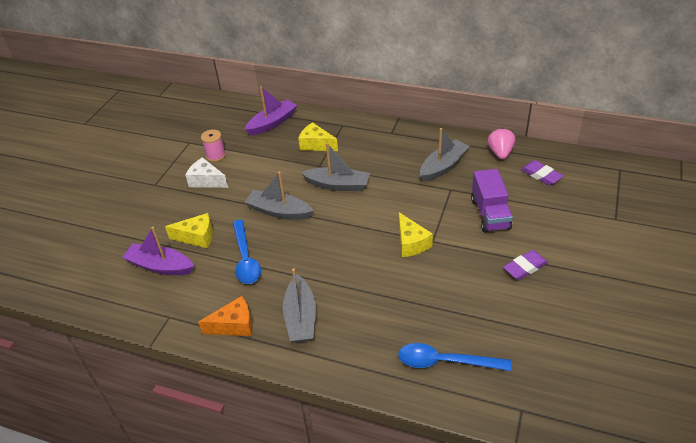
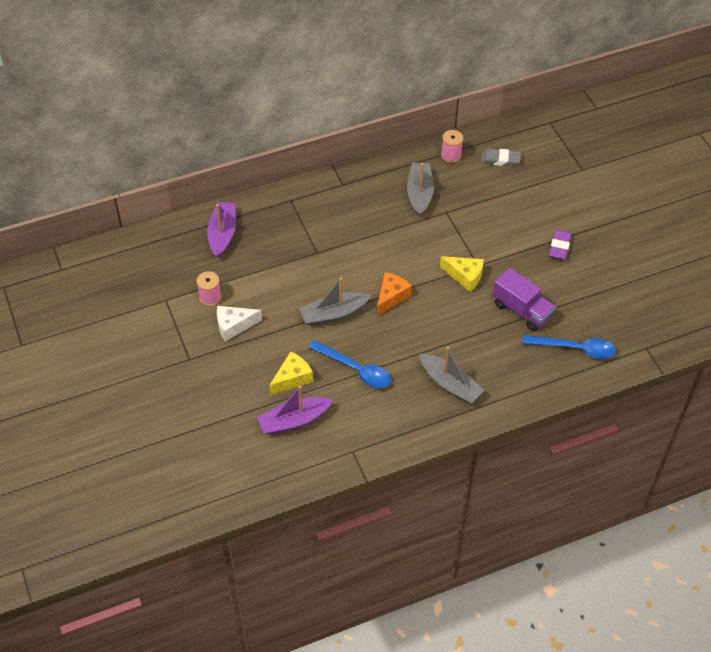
camera: 45 degrees left, 10 degrees up
(234, 325) = (410, 422): orange cheese -> orange cheese (391, 297)
(316, 144) = (290, 233): yellow cheese -> none
(338, 185) = (354, 261): grey boat -> none
(445, 362) = (575, 349): blue spoon -> blue spoon turned 135 degrees counterclockwise
(490, 214) = (496, 217): purple truck -> purple truck (521, 310)
(500, 153) = (451, 155): pink strawberry -> pink spool
(541, 175) = (500, 160): purple eraser -> grey eraser

